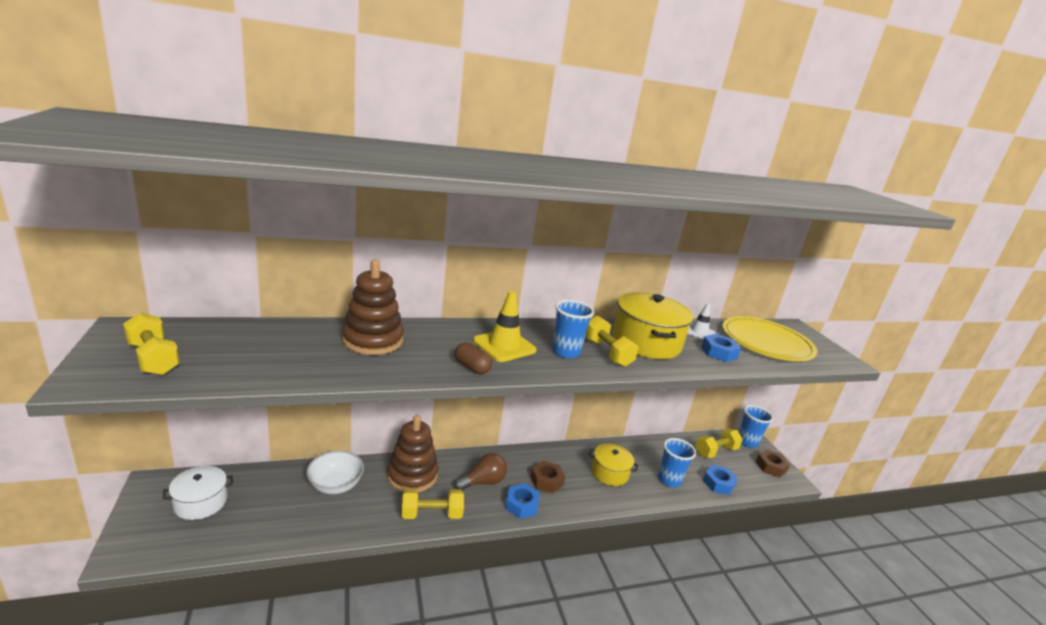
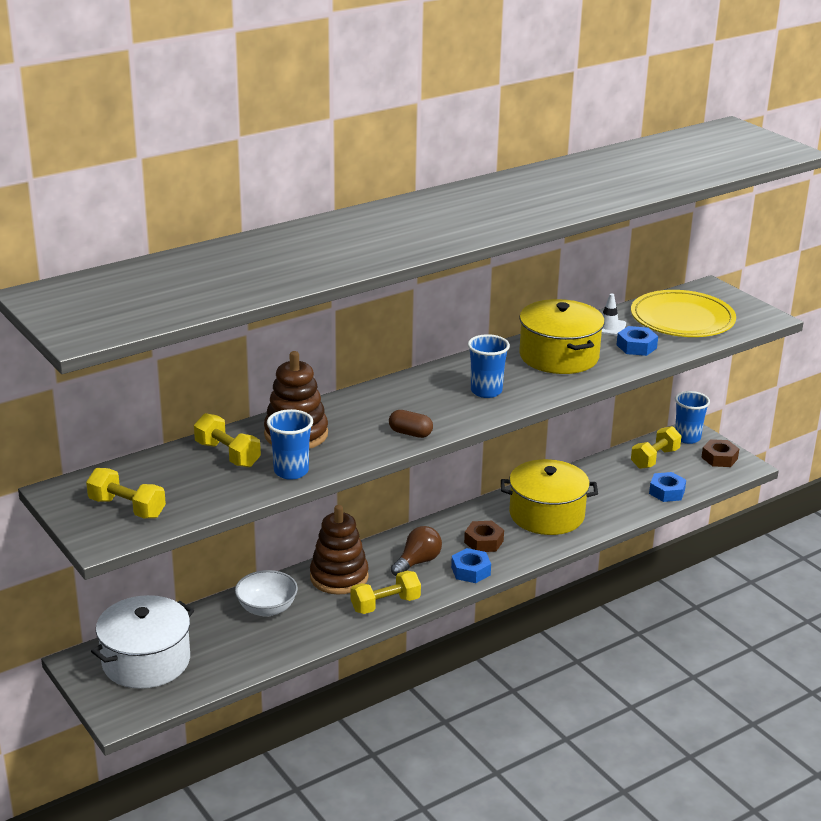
camera: 15 degrees left, 5 degrees up
(201, 502) = (146, 661): white pot -> white pot, size x1.65
(504, 346) = (423, 402): yellow traffic cone -> none
(606, 353) = (526, 380): yellow dumbbell -> yellow dumbbell (227, 454)
(609, 473) = (546, 514): yellow pot -> yellow pot, size x1.65
(669, 480) = (613, 503): blue cup -> blue cup (291, 471)

